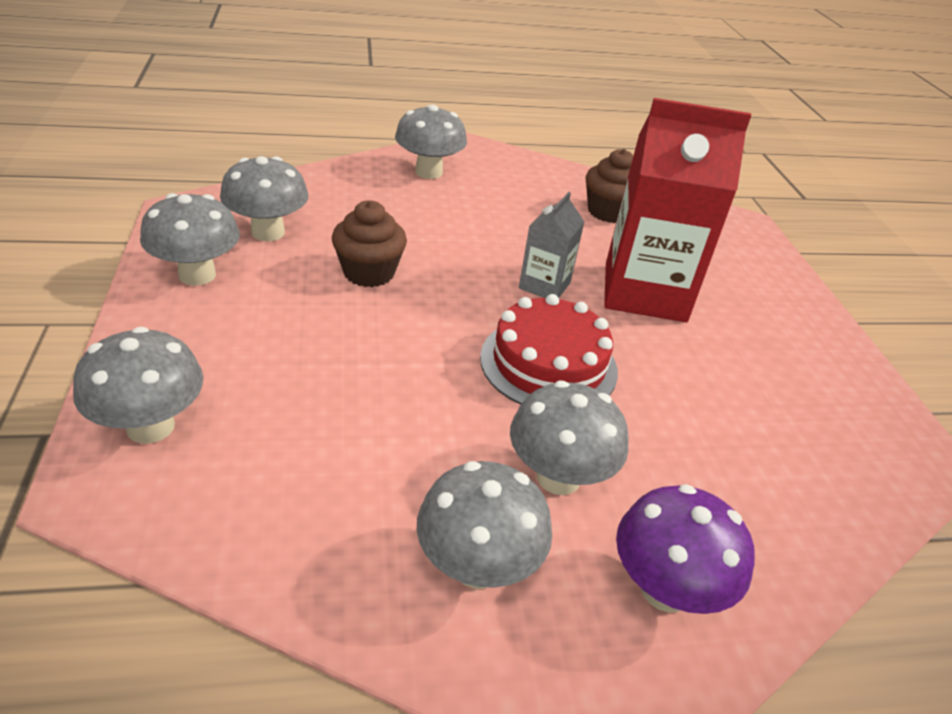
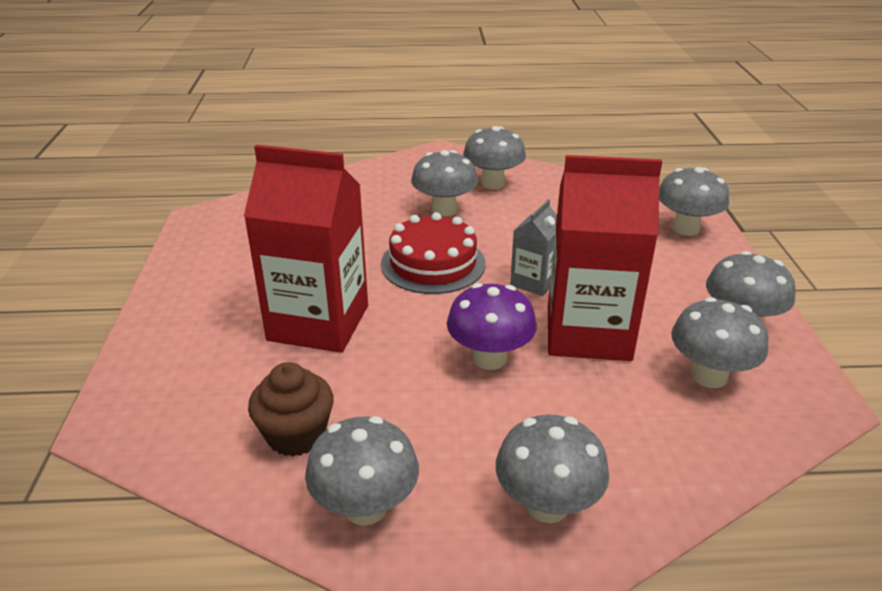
camera: 170 degrees left, 5 degrees down
(369, 272) = (588, 333): brown cupcake -> red carton
(543, 177) = (365, 507): none -> grey mushroom
(544, 285) = (417, 326): grey carton -> grey carton (534, 282)
(665, 589) = (404, 177): purple mushroom -> purple mushroom (489, 358)

